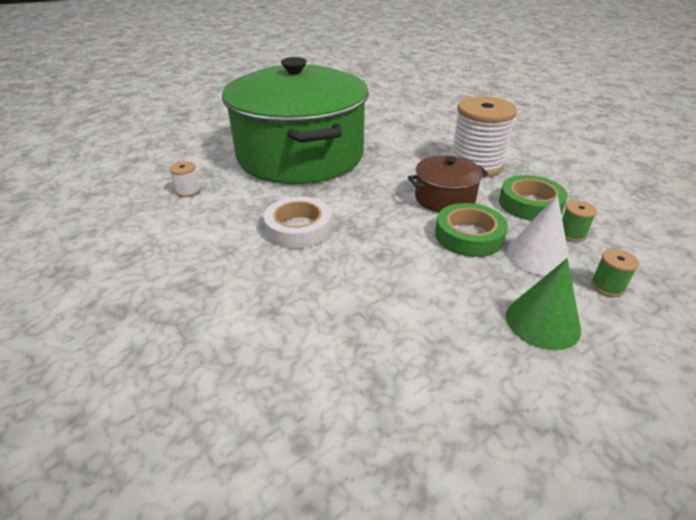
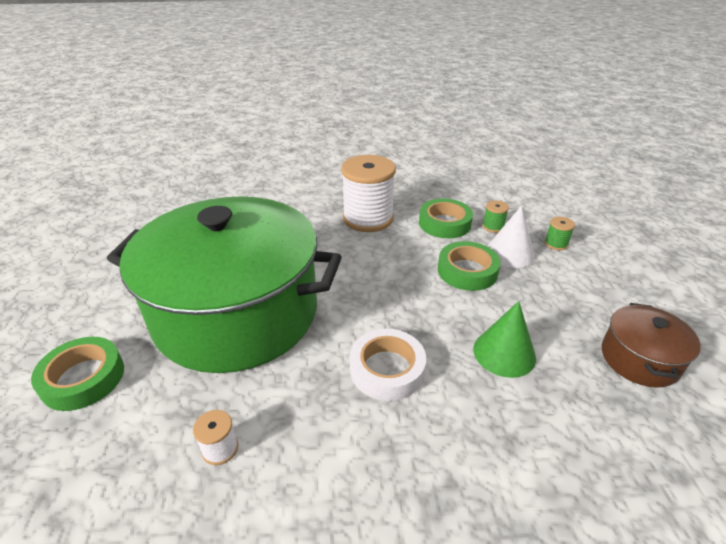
camera: 60 degrees left, 0 degrees up
(210, 136) = (83, 378): none -> green tape
(444, 198) = (405, 257): brown pot -> brown pot (639, 359)
(542, 322) = (581, 287): green cone -> green cone (504, 353)

